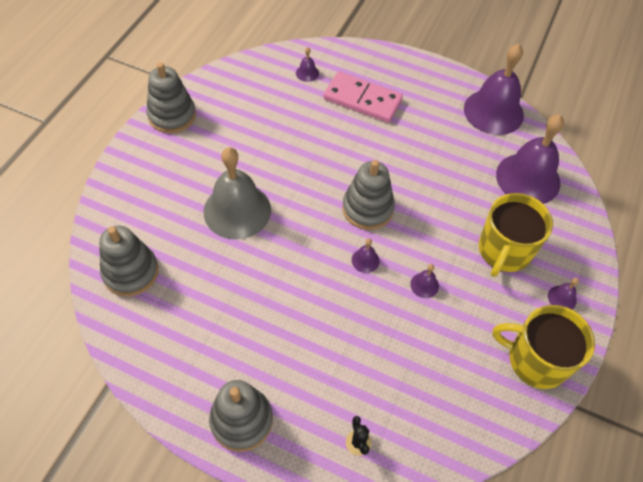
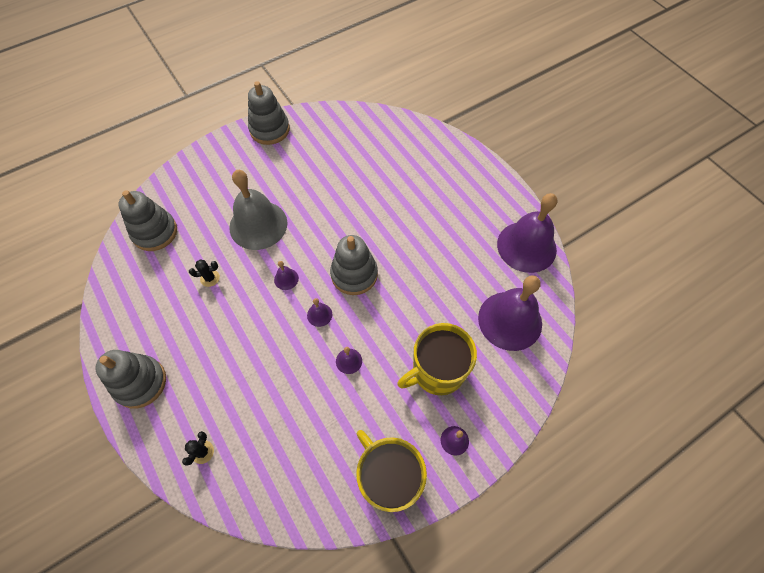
camera: 35 degrees right, 5 degrees up
(230, 285) = (210, 278): none -> black cactus
(307, 73) = (394, 141): purple bell -> purple bell (286, 279)
(362, 99) = (421, 183): pink domino -> none

